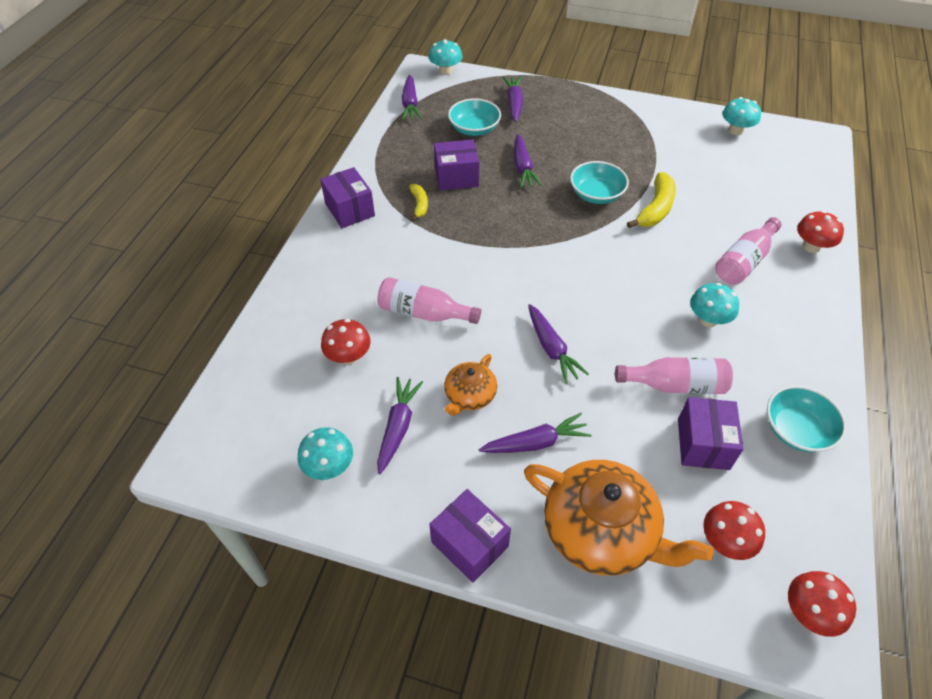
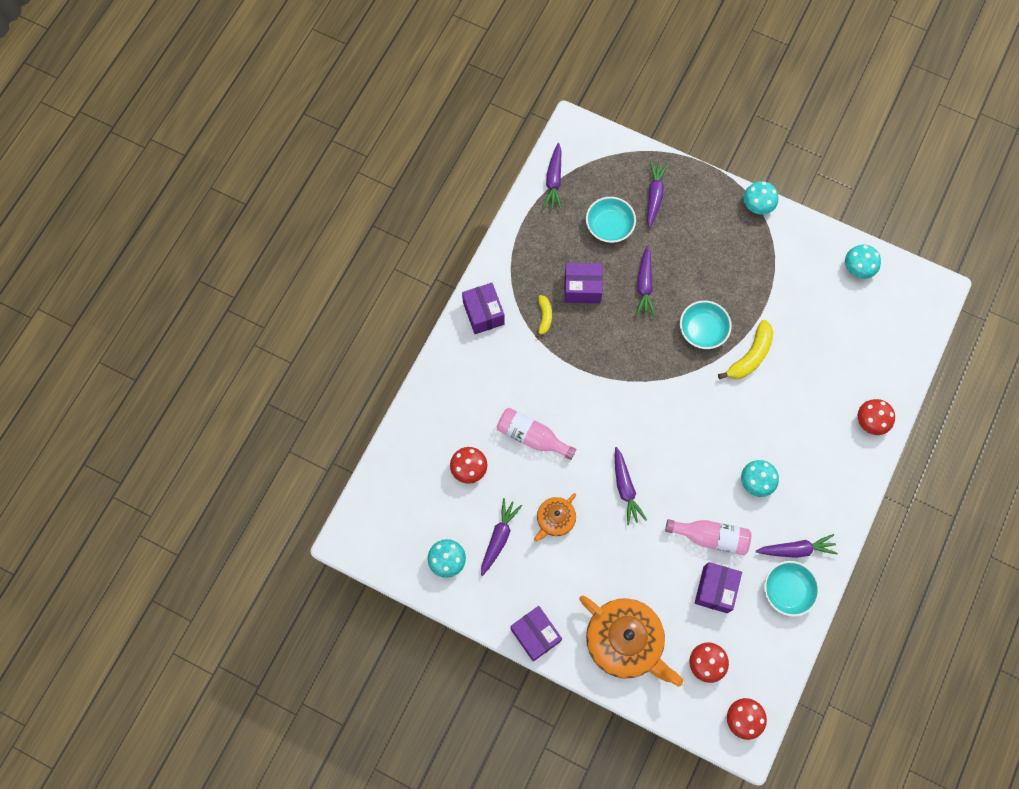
camera: 10 degrees right, 20 degrees up
(445, 71) = (595, 135): turquoise mushroom -> turquoise mushroom (757, 206)
(536, 442) = (595, 567): purple carrot -> purple carrot (796, 549)
(744, 261) = (807, 428): pink bottle -> none

